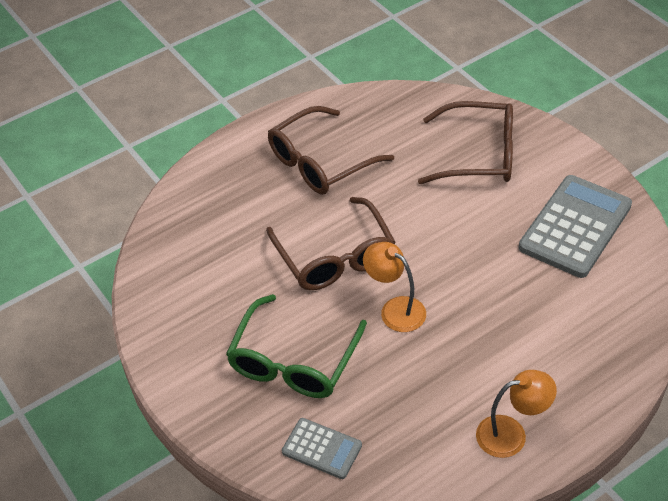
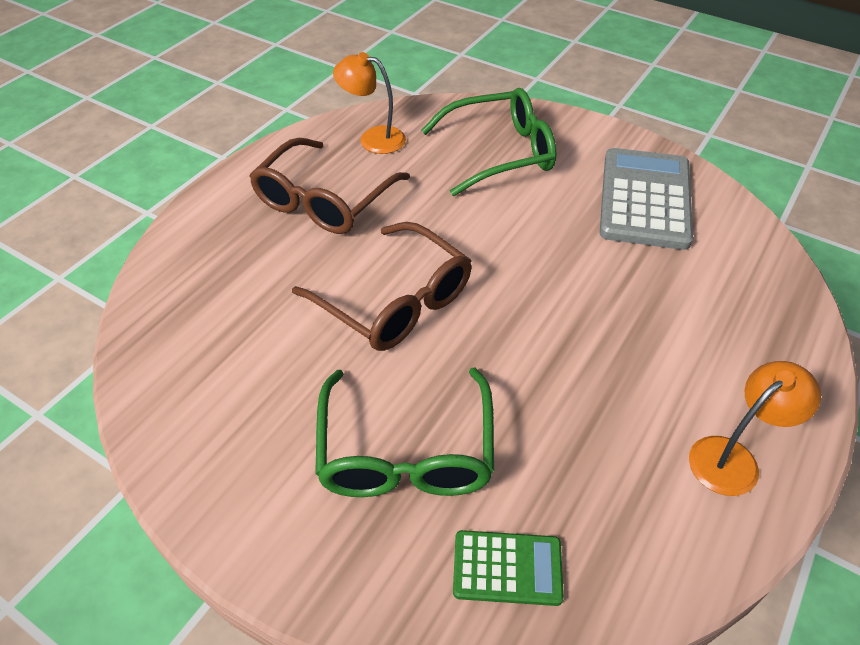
camera: 25 degrees left, 0 degrees up
(322, 449) = (507, 568): grey calculator -> green calculator
(395, 309) = (502, 343): orange lamp -> orange lamp (373, 138)
(478, 155) = (499, 153): brown glasses -> green glasses

